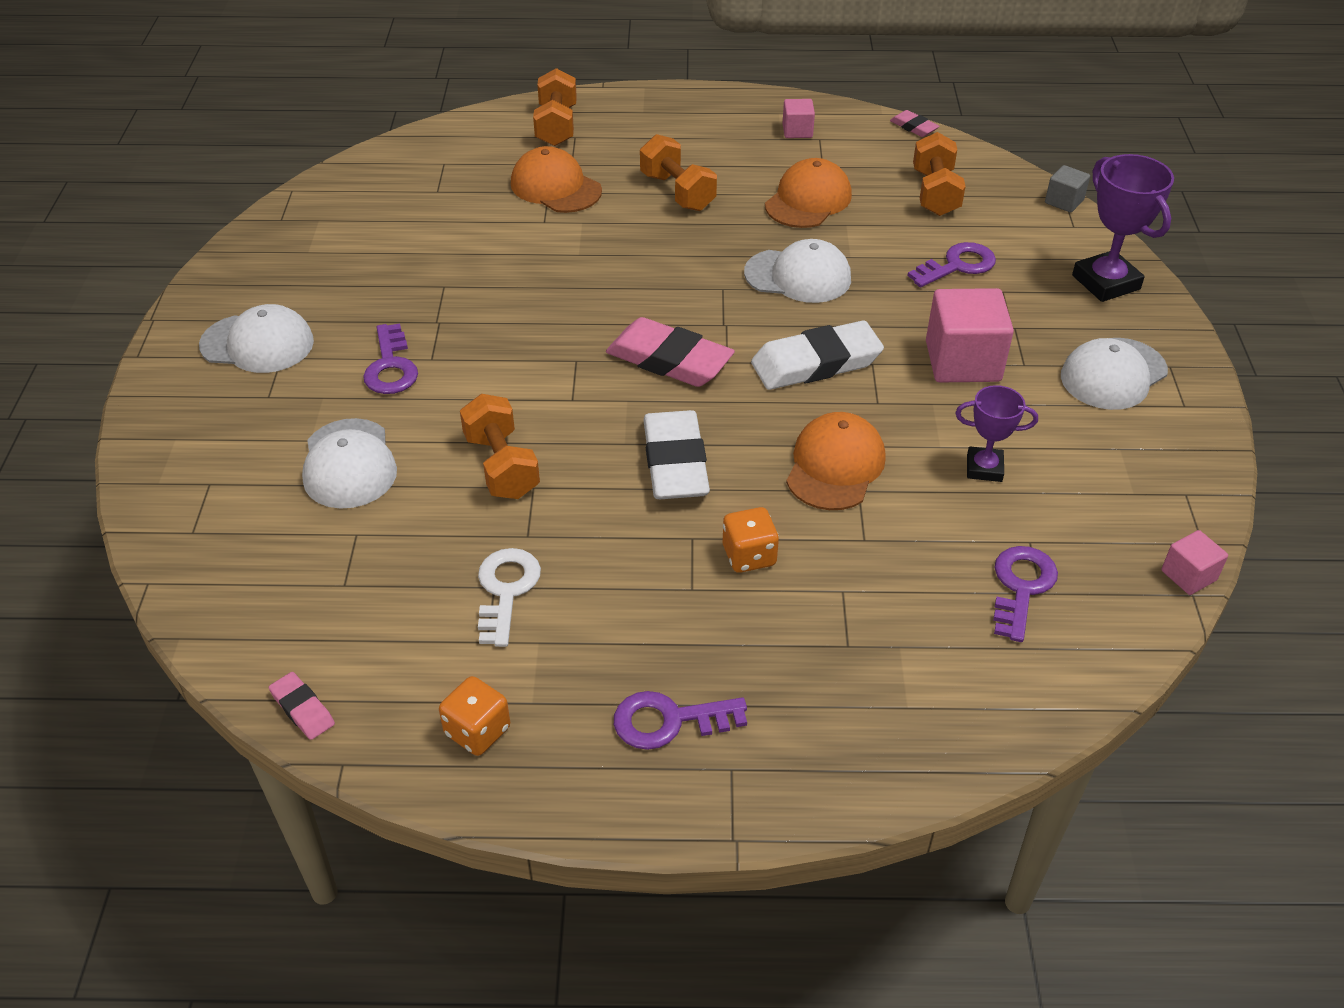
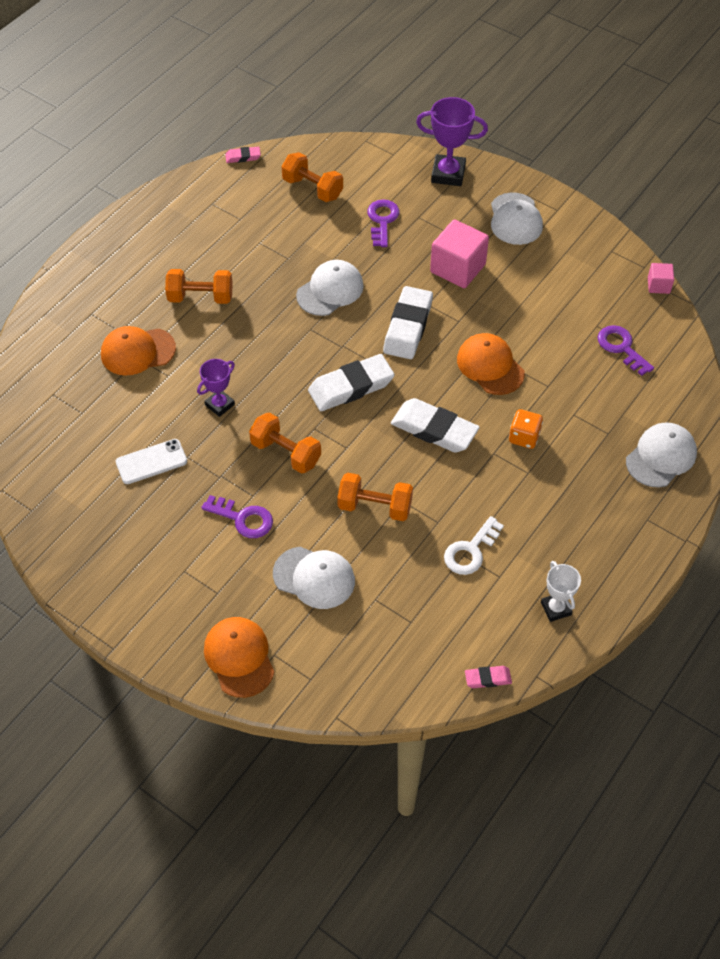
camera: 55 degrees left, 10 degrees up
(257, 344) = (159, 577): white cap -> white cap (661, 457)
(413, 265) = (151, 462): none -> white phone
(477, 731) = (556, 608): orange dice -> white trophy
(506, 590) = (470, 551): white key -> white key turned 90 degrees counterclockwise
(556, 126) = (70, 316): orange dumbbell -> orange dumbbell (286, 453)
(669, 360) = (351, 387): pink eraser -> white eraser
(669, 721) = (604, 527): purple key -> none
(797, 131) = (194, 208): pink cube -> none
(808, 200) = (266, 245): orange cap -> orange cap (239, 657)
(984, 468) = (538, 310): purple trophy -> purple trophy (220, 405)
(1064, 201) = (370, 143): grey cube -> none

